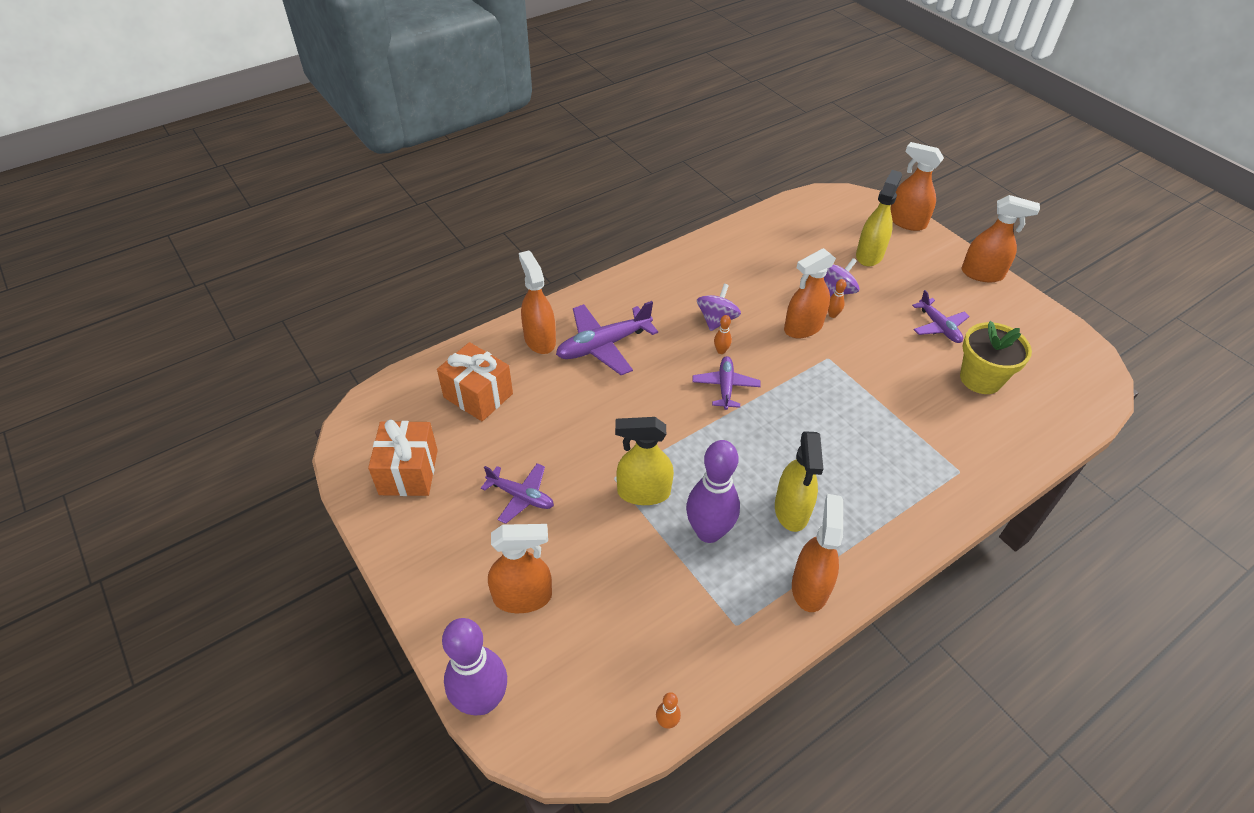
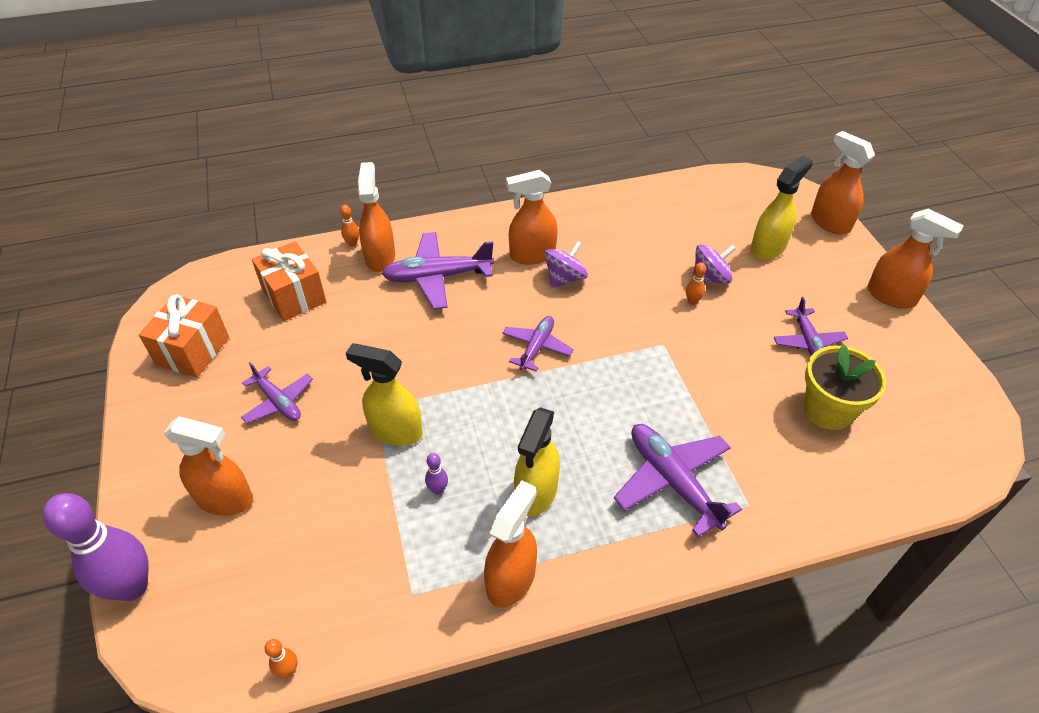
camera: 20 degrees right, 0 degrees up
(708, 532) = (438, 489): purple bowling pin -> purple bowling pin, size x0.40
(721, 351) = (552, 310): orange bowling pin -> orange bowling pin (352, 243)
(803, 328) = (652, 307): orange spray bottle -> orange spray bottle (532, 255)
(894, 469) = (673, 481): none -> purple plane

